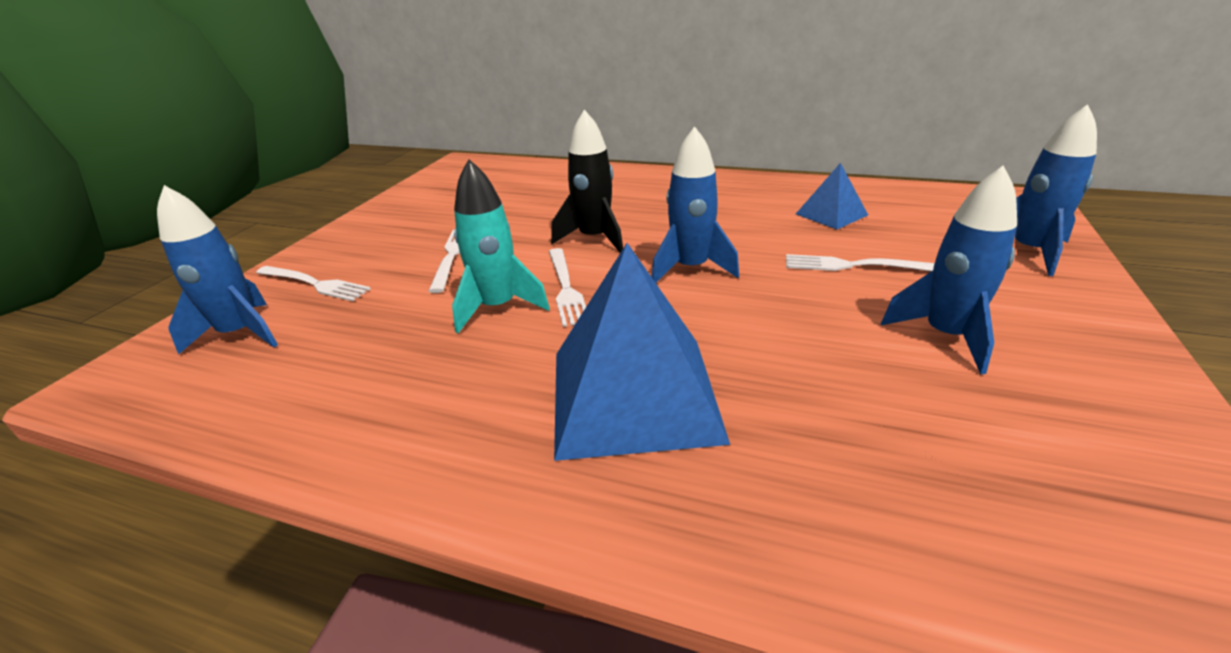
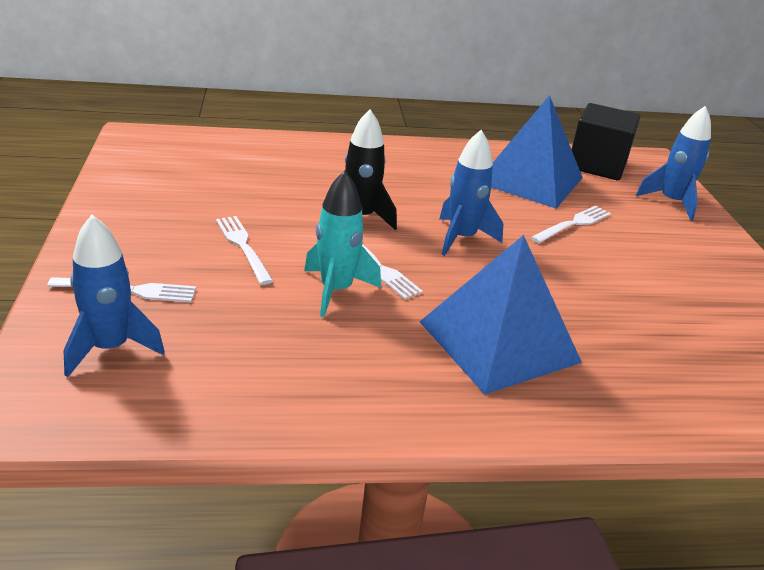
camera: 30 degrees left, 0 degrees up
(831, 214) = (530, 180): blue pyramid -> blue pyramid, size x2.03
(854, 265) = (573, 224): white fork -> white fork turned 150 degrees clockwise
(938, 203) = (597, 165): none -> black cube
(946, 336) = (656, 271): blue rocket -> none

